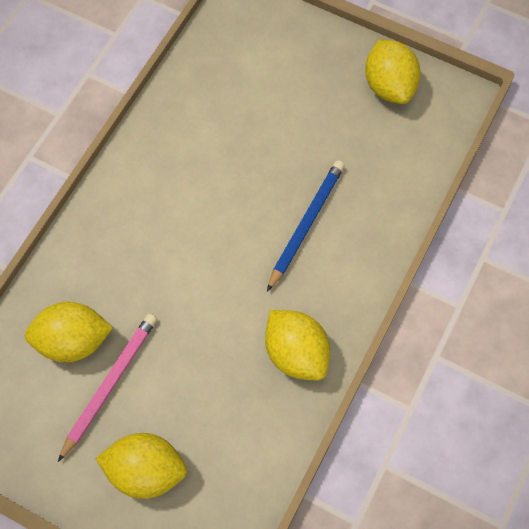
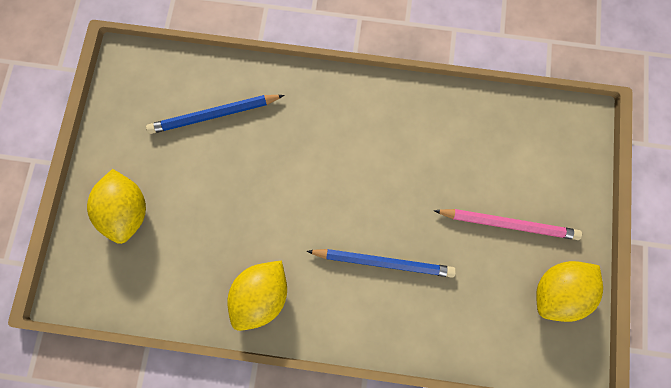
camera: 70 degrees right, 10 degrees up
(73, 341) = (214, 115): yellow lemon -> blue pencil
(110, 384) = (188, 156): pink pencil -> pink pencil (508, 224)

